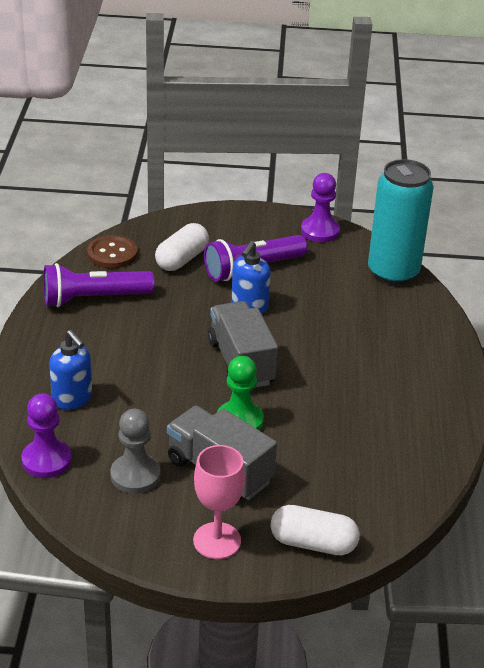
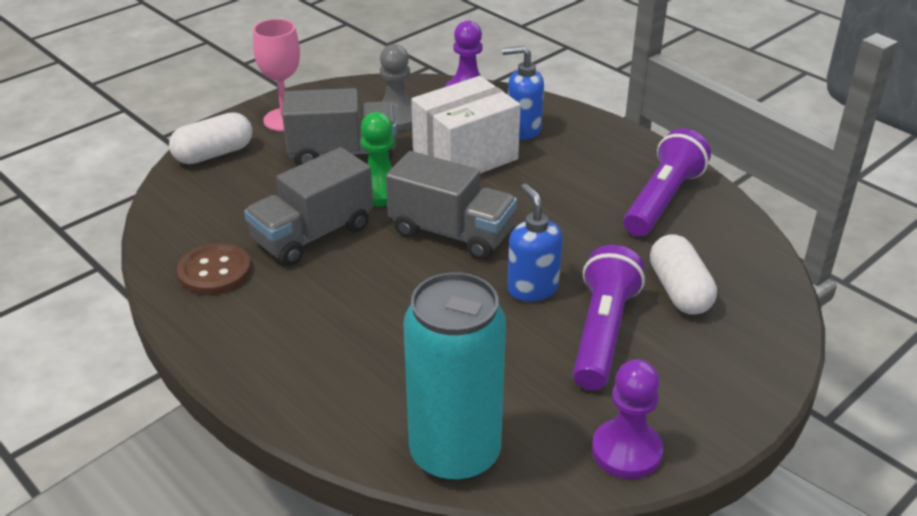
camera: 135 degrees right, 0 degrees up
(112, 254) = (741, 248): brown button -> brown button (214, 271)
(145, 406) = (465, 156): none -> white box
(324, 419) = (313, 235): none -> grey truck

